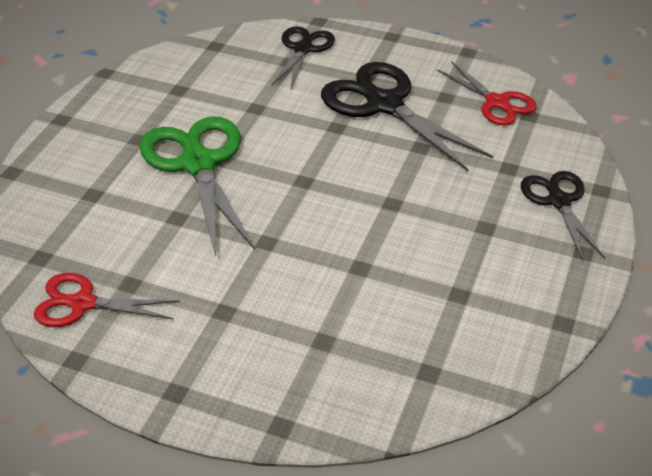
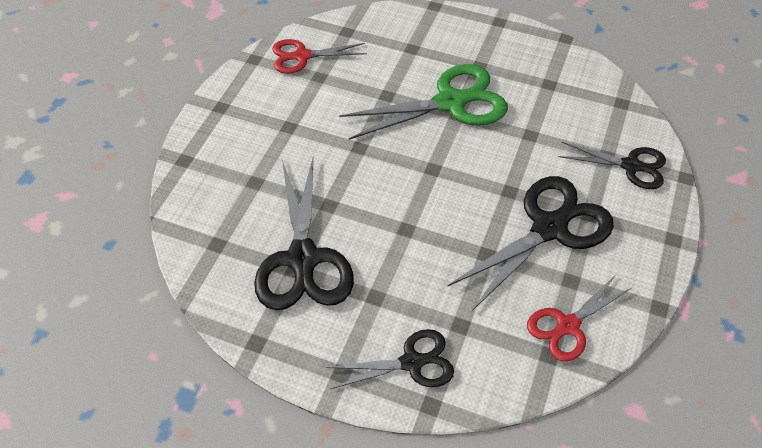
camera: 90 degrees right, 10 degrees up
(83, 303) = (302, 56): red scissors -> red scissors turned 105 degrees counterclockwise
(442, 287) = (303, 259): none -> black scissors

